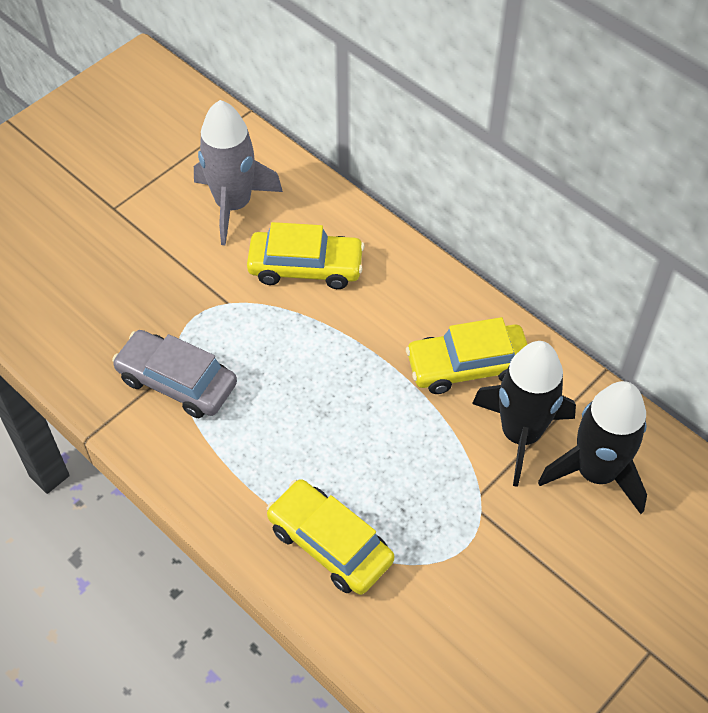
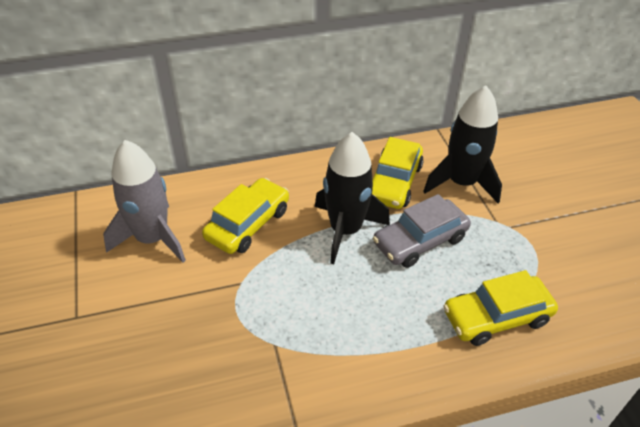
camera: 60 degrees left, 10 degrees down
(177, 382) = (290, 349): grey car -> grey car (420, 241)
(595, 472) = (507, 165): black rocket -> black rocket (345, 230)

